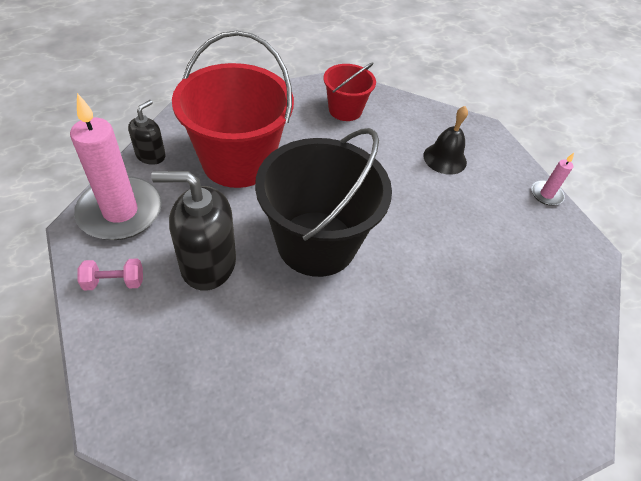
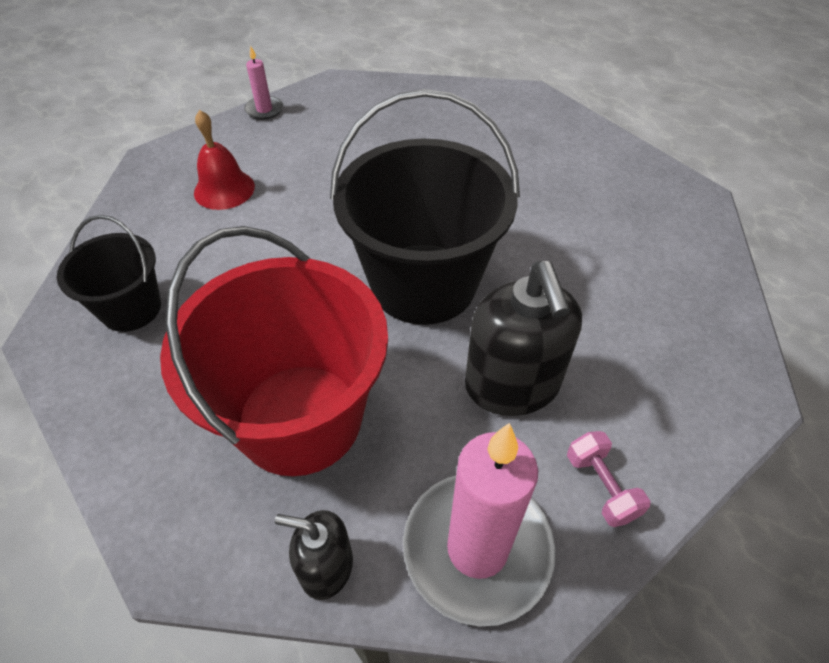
camera: 100 degrees left, 0 degrees up
(345, 110) = (131, 308): red bucket -> black bucket
(445, 158) = (224, 189): black bell -> red bell

